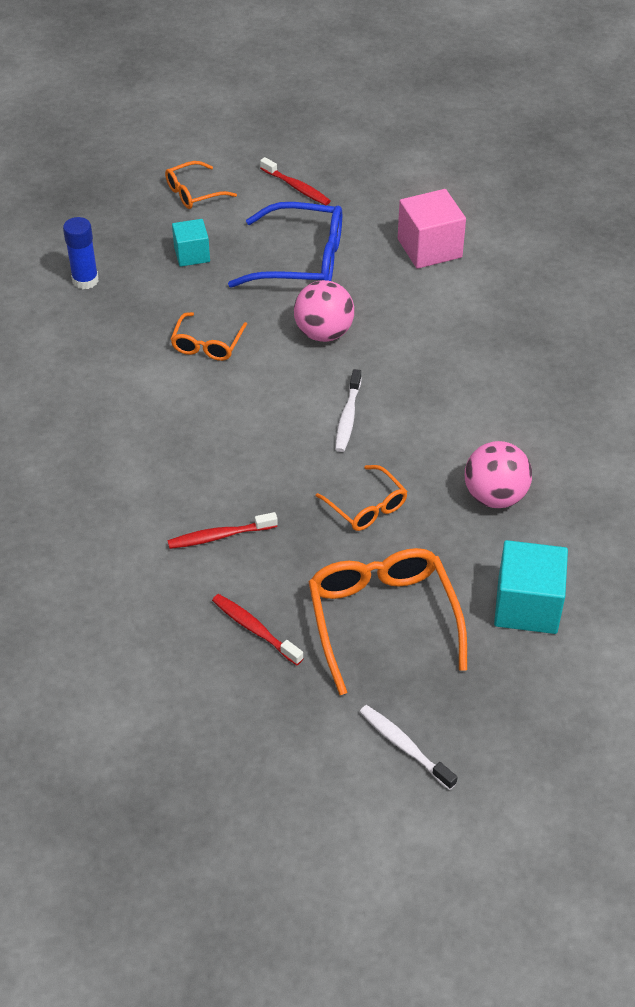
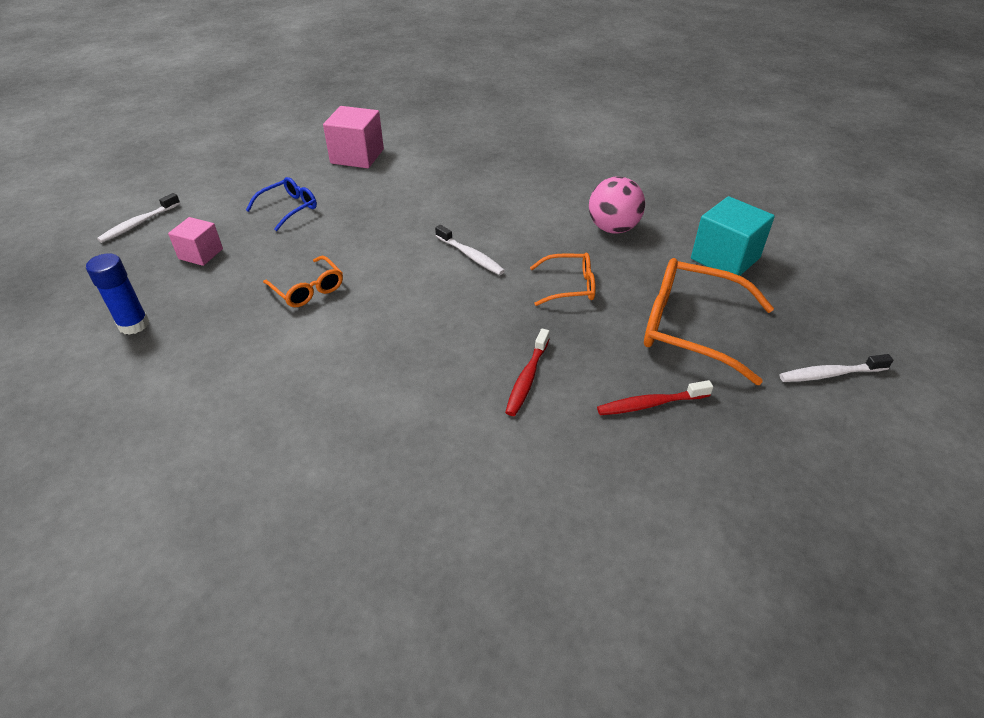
camera: 55 degrees left, 5 degrees down
(192, 254) = (201, 254): turquoise cube -> pink cube
(194, 193) = (138, 224): orange glasses -> white toothbrush
(296, 187) = (215, 179): red toothbrush -> none
(300, 261) = (288, 208): blue glasses -> blue glasses, size x0.56
(324, 333) = (374, 230): pink ball -> none

